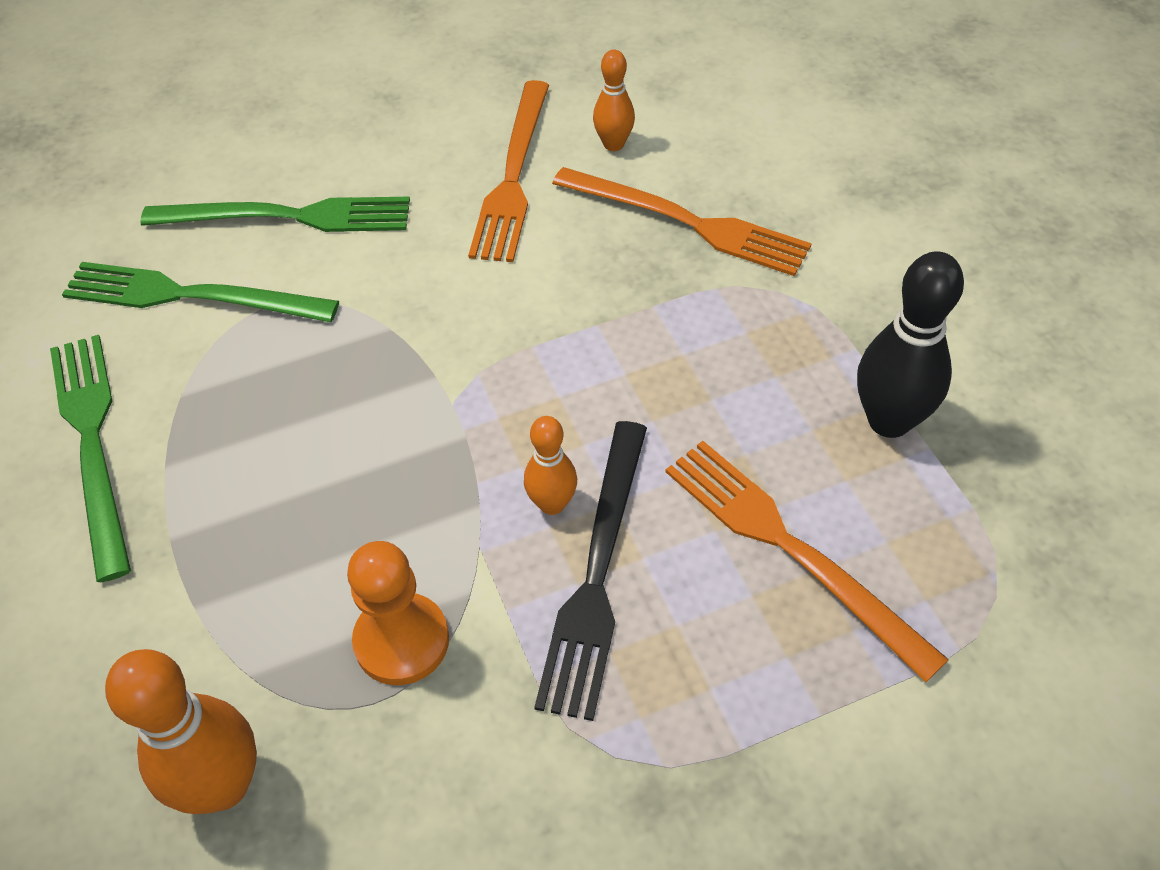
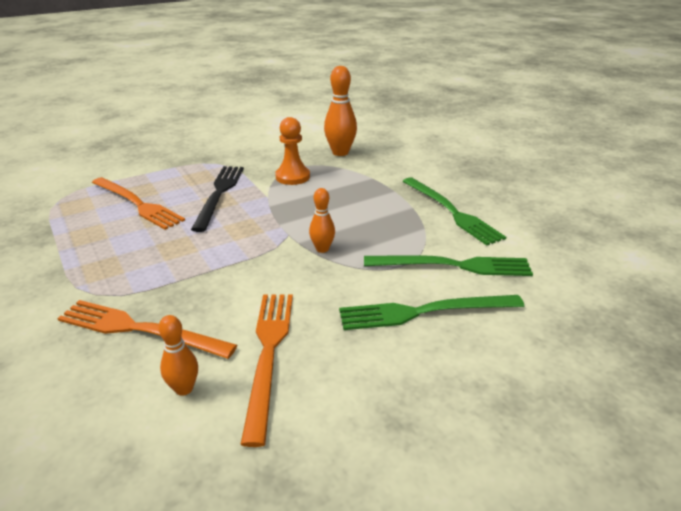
camera: 170 degrees right, 20 degrees down
(552, 504) = (237, 208): orange bowling pin -> orange bowling pin (322, 249)
(889, 421) = (66, 242): black bowling pin -> none

